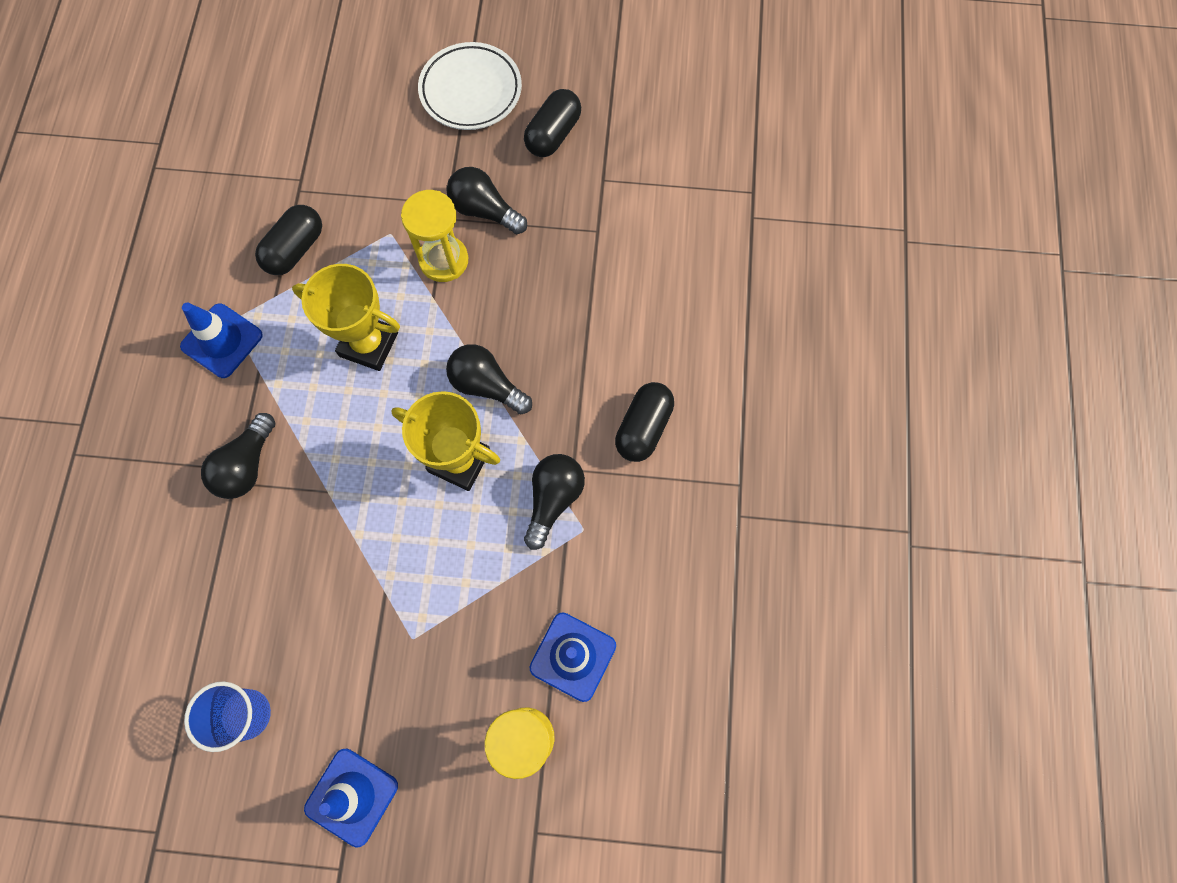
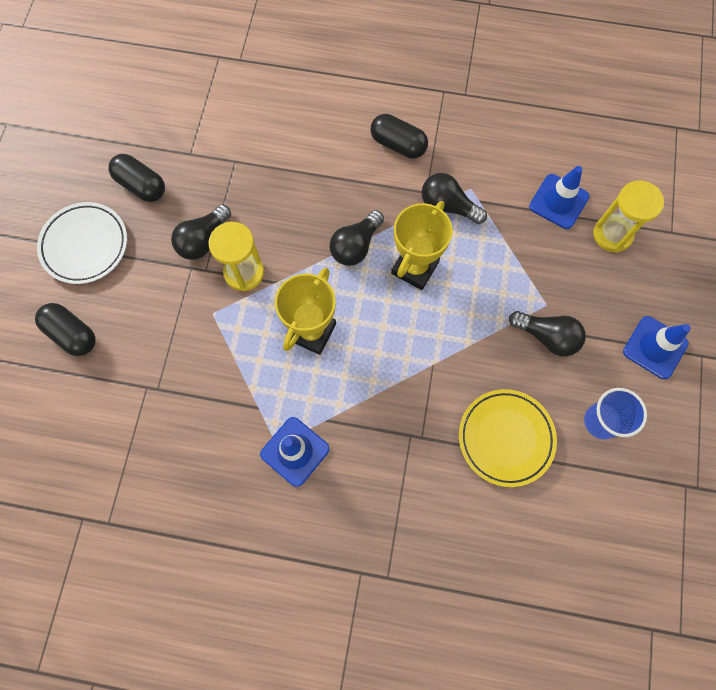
camera: 85 degrees left, 0 degrees up
(229, 586) = (505, 438): none -> yellow plate
(247, 465) = (408, 427): black light bulb -> black light bulb (547, 337)
(295, 249) = (216, 391): black capsule -> black capsule (72, 334)

